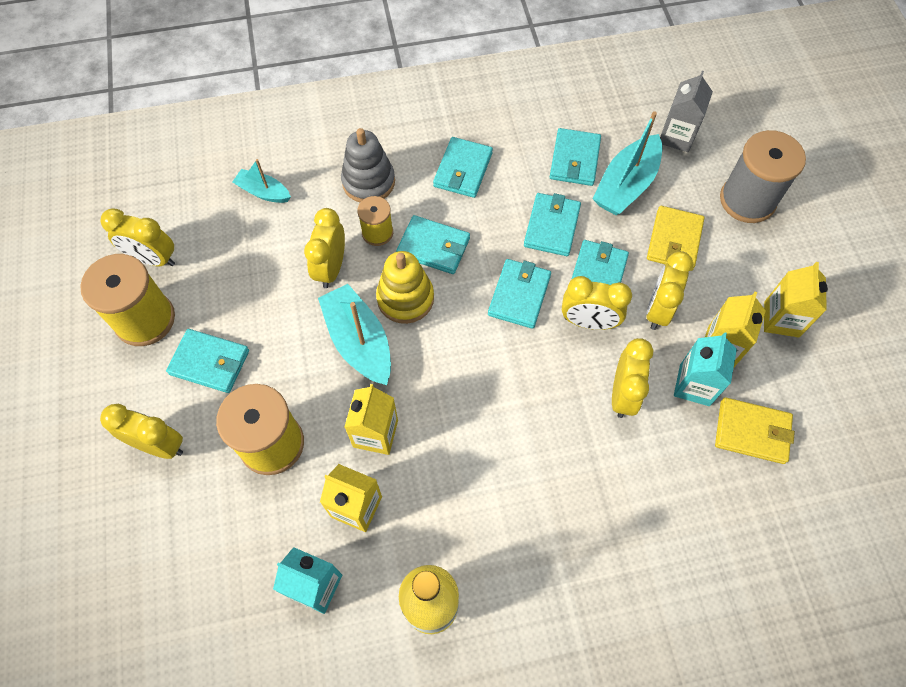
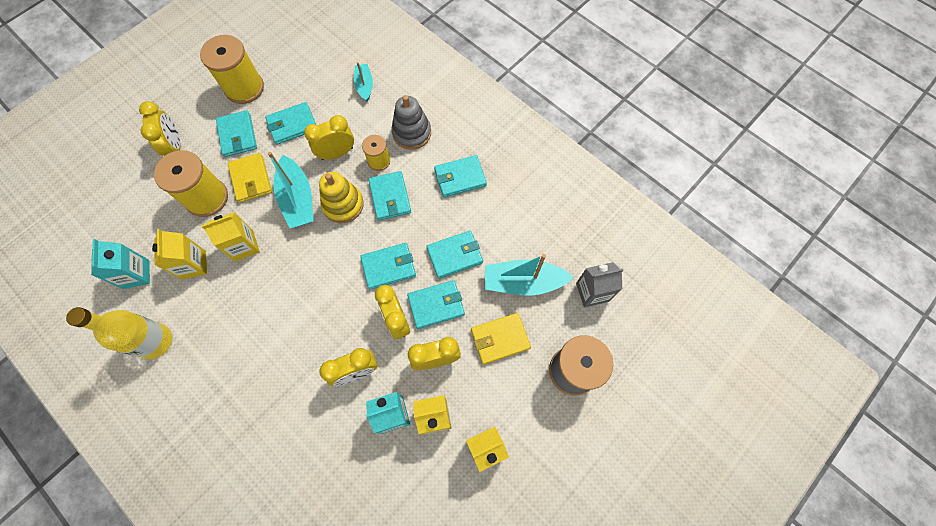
camera: 55 degrees right, 5 degrees up
(153, 259) = (284, 65): yellow clock -> none
(359, 342) = (298, 199): turquoise boat -> turquoise boat turned 135 degrees clockwise
(574, 159) = (519, 238): turquoise wallet -> turquoise wallet (292, 125)
(752, 432) = (380, 473): yellow wallet -> yellow wallet (251, 179)

